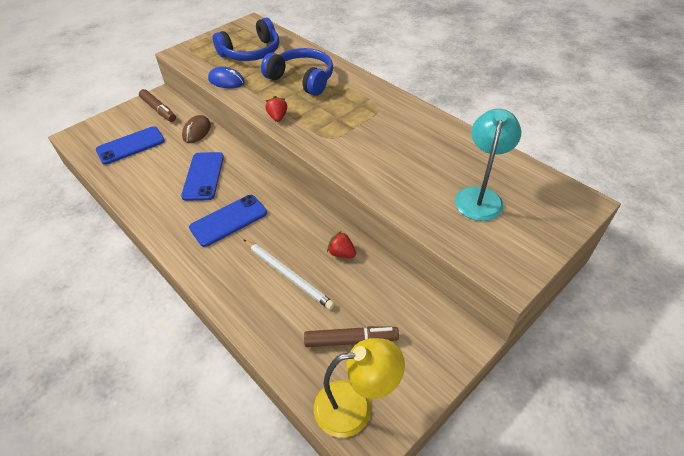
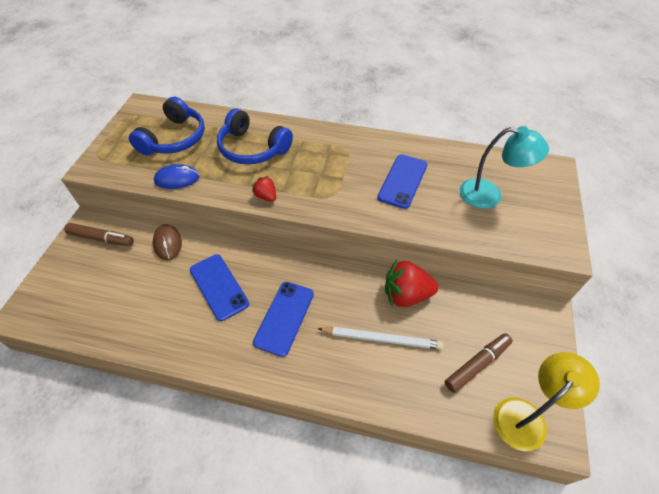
camera: 35 degrees left, 5 degrees up
(131, 145) = (106, 292): blue phone -> blue phone (403, 181)
(302, 79) = (252, 148): blue headphones -> blue headphones turned 150 degrees counterclockwise
(341, 253) = (406, 295): red strawberry -> red strawberry, size x1.88
(480, 196) = (489, 195): turquoise lamp -> turquoise lamp turned 120 degrees clockwise

